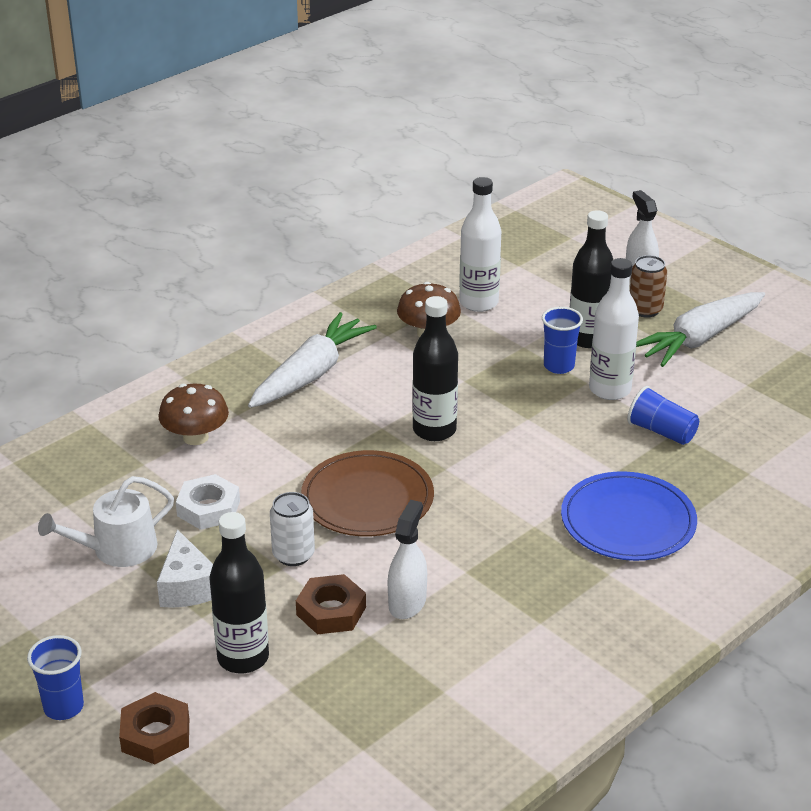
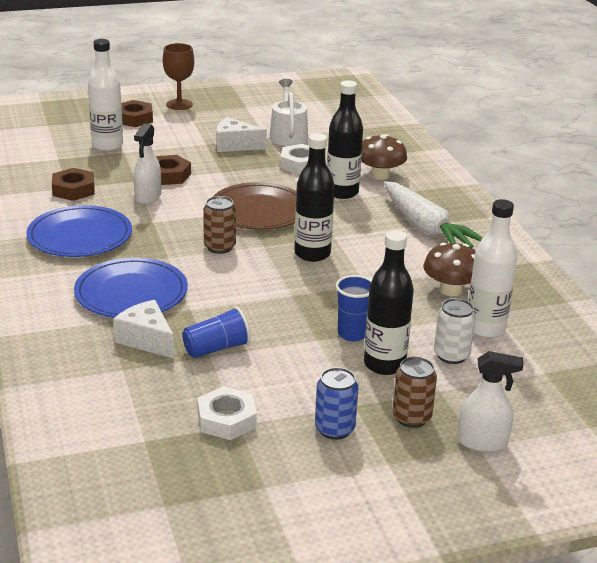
camera: 115 degrees right, 5 degrees down
(63, 707) = (179, 104): blue cup -> brown goblet
(243, 658) = (161, 146): black bottle -> black bottle (342, 192)
(293, 555) = (229, 177): white can -> white can (451, 355)
(407, 602) = (148, 197): white spray bottle -> white spray bottle turned 60 degrees clockwise
(444, 681) = (73, 190): none -> brown nut
(478, 497) = (219, 247): none -> brown can
(554, 615) = (80, 236): none -> blue plate
(610, 389) = (296, 346): white bottle -> white bottle (107, 145)
(693, 477) = (146, 340): none -> white cheese
(699, 339) = (334, 429): white carrot -> blue can
(748, 392) = (226, 419): none -> white nut

